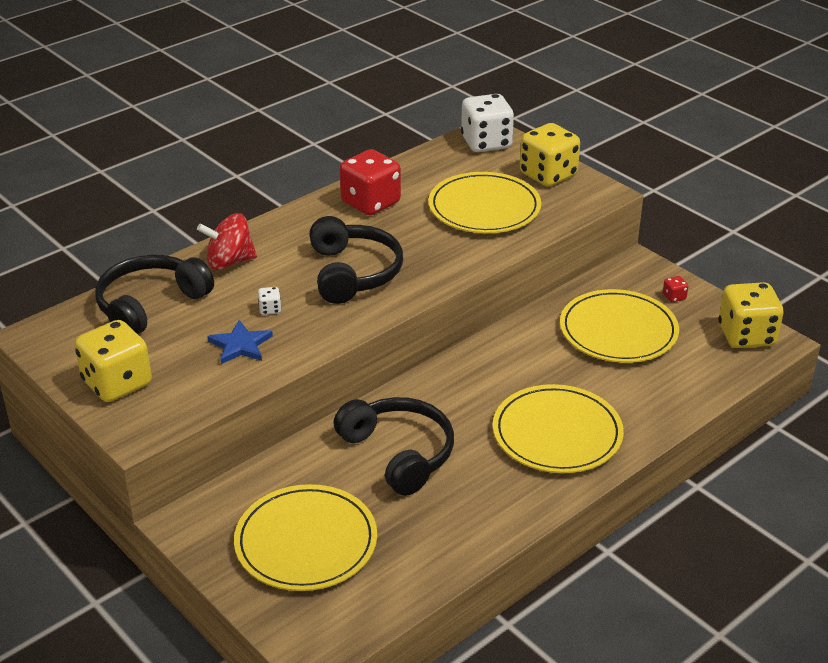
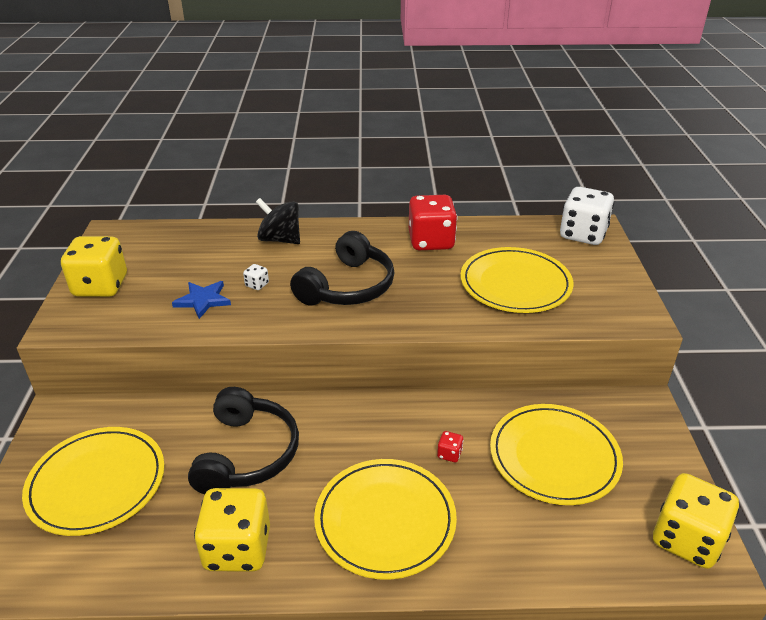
camera: 40 degrees right, 0 degrees up
(150, 305) = (194, 245): black headphones -> none
(229, 262) = (280, 239): red spinning top -> black spinning top
(548, 175) = (606, 281): yellow dice -> yellow dice (237, 548)
(674, 297) = (648, 454): red dice -> red dice (449, 454)

